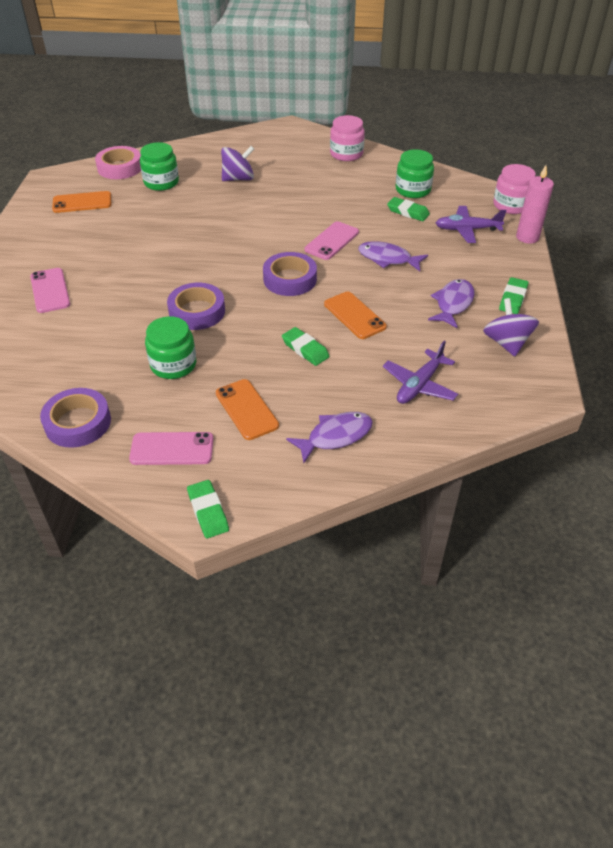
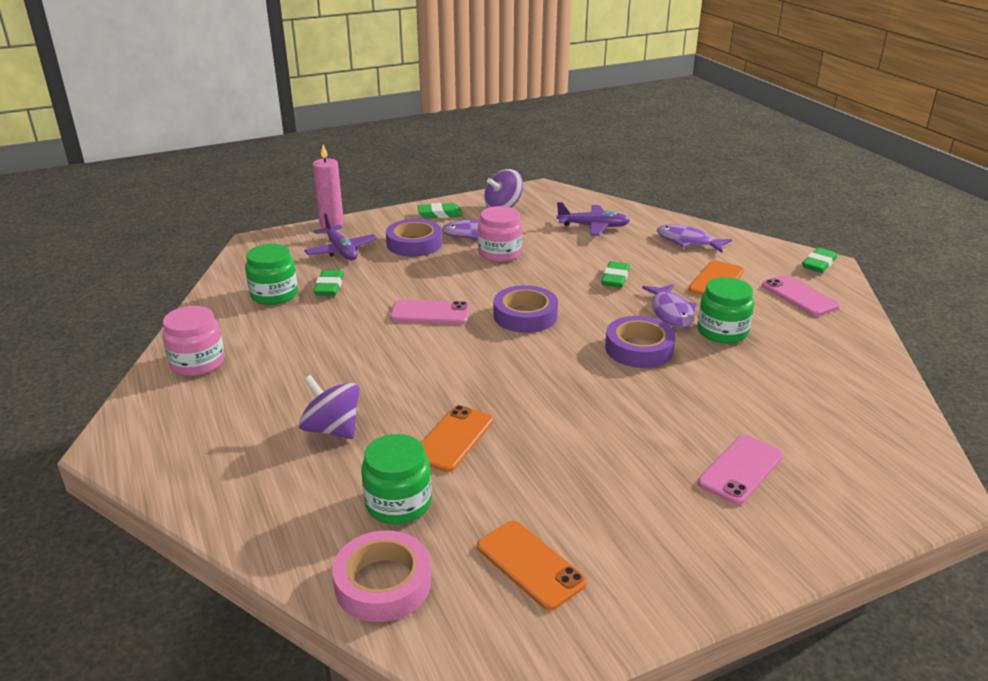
camera: 120 degrees left, 15 degrees down
(78, 423) = (851, 349): purple tape -> purple tape (414, 244)
(354, 315) = (542, 269): orange phone -> orange phone (453, 439)
(388, 259) = (434, 276): purple fish -> purple fish (671, 312)
(511, 205) = (272, 239): pink jar -> pink jar (499, 253)

